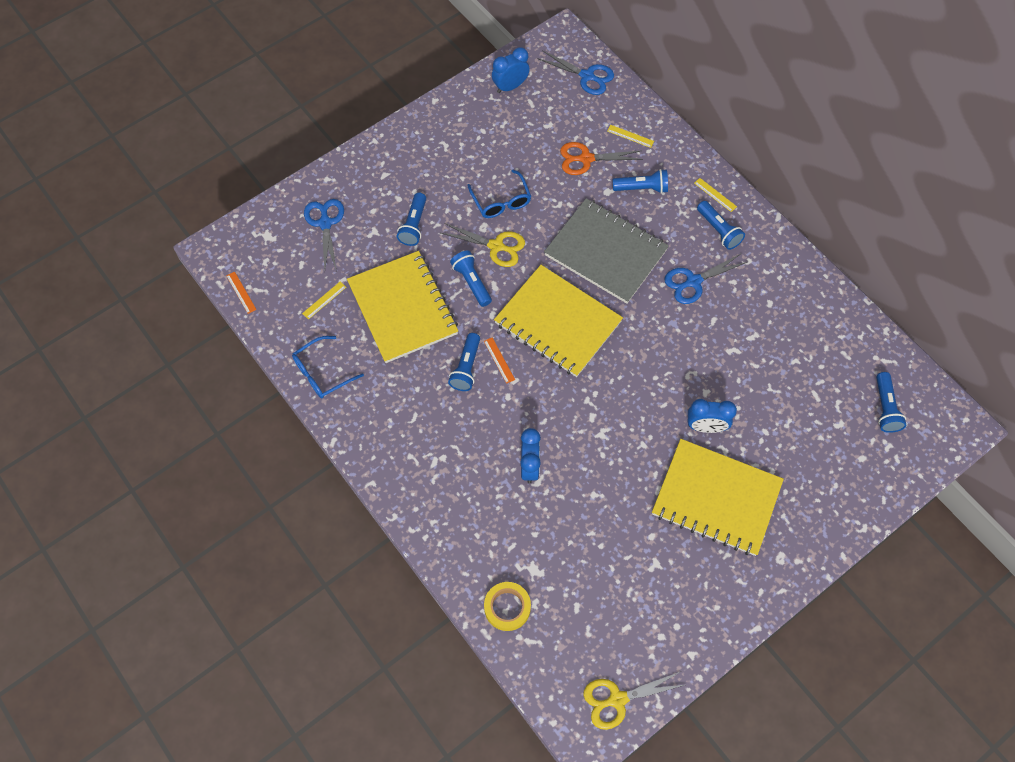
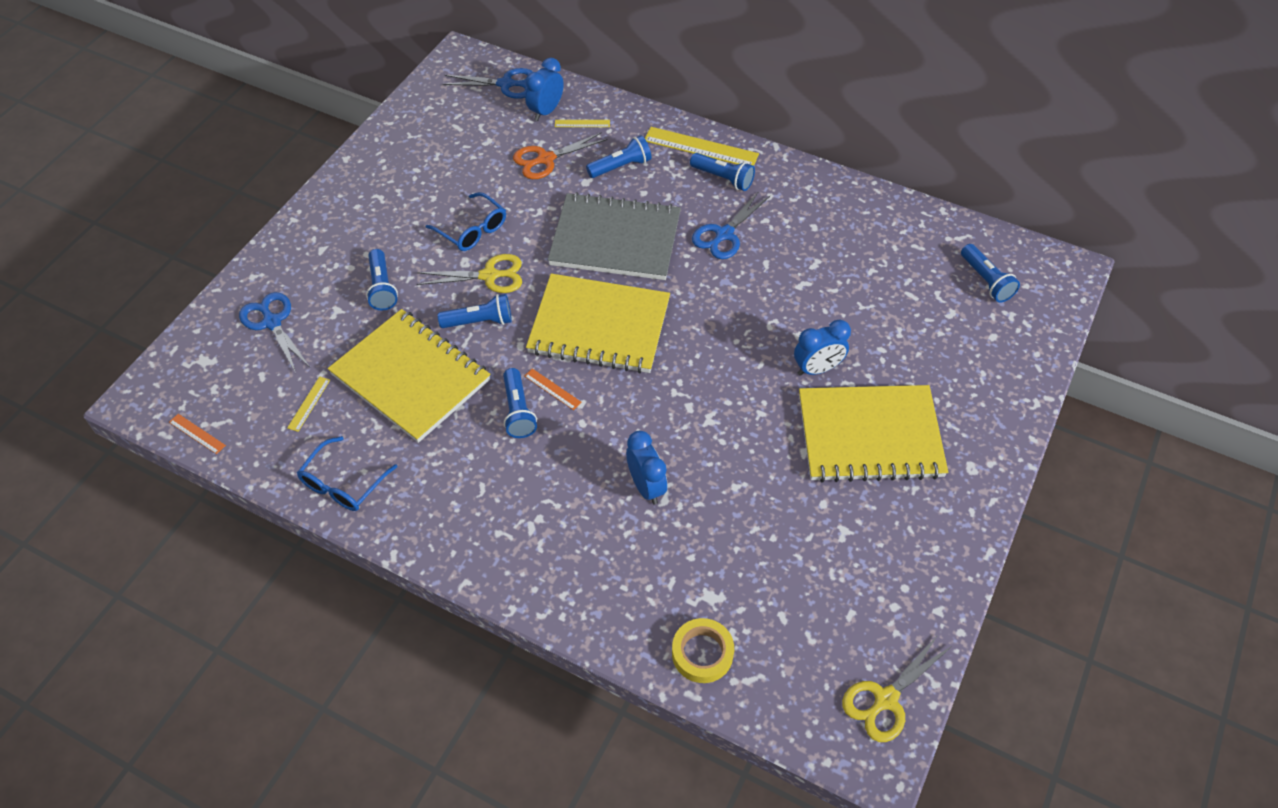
camera: 25 degrees left, 10 degrees down
(471, 282) = (479, 321): blue flashlight -> blue flashlight turned 135 degrees clockwise
(510, 86) = (426, 119): blue clock -> blue clock (546, 111)
(715, 195) = (700, 147): yellow ruler -> yellow ruler, size x2.04

